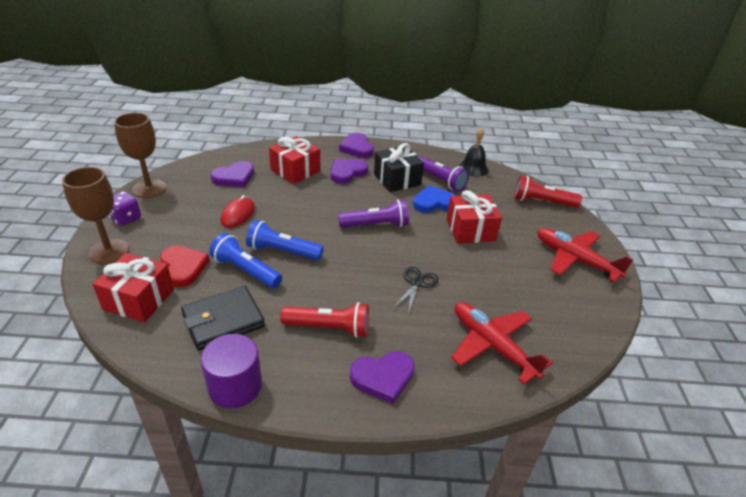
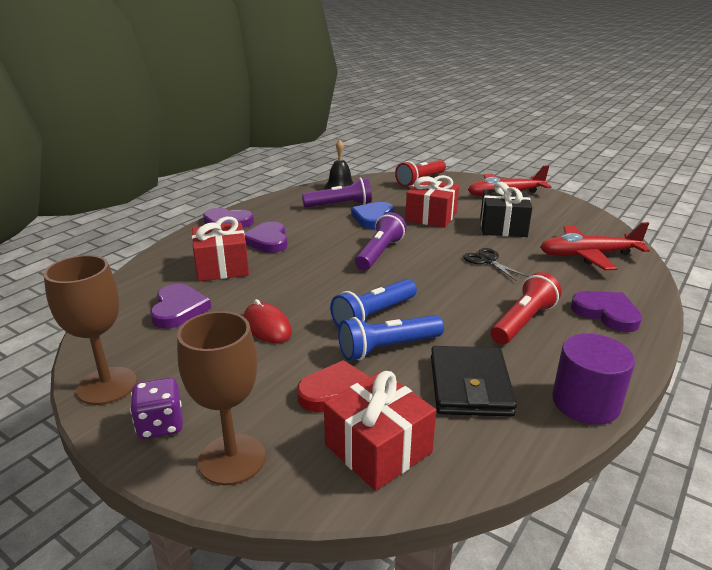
camera: 55 degrees left, 10 degrees down
(383, 377) = (606, 313): purple heart -> purple heart turned 60 degrees counterclockwise
(397, 179) = (314, 222): black gift -> black gift (503, 227)

